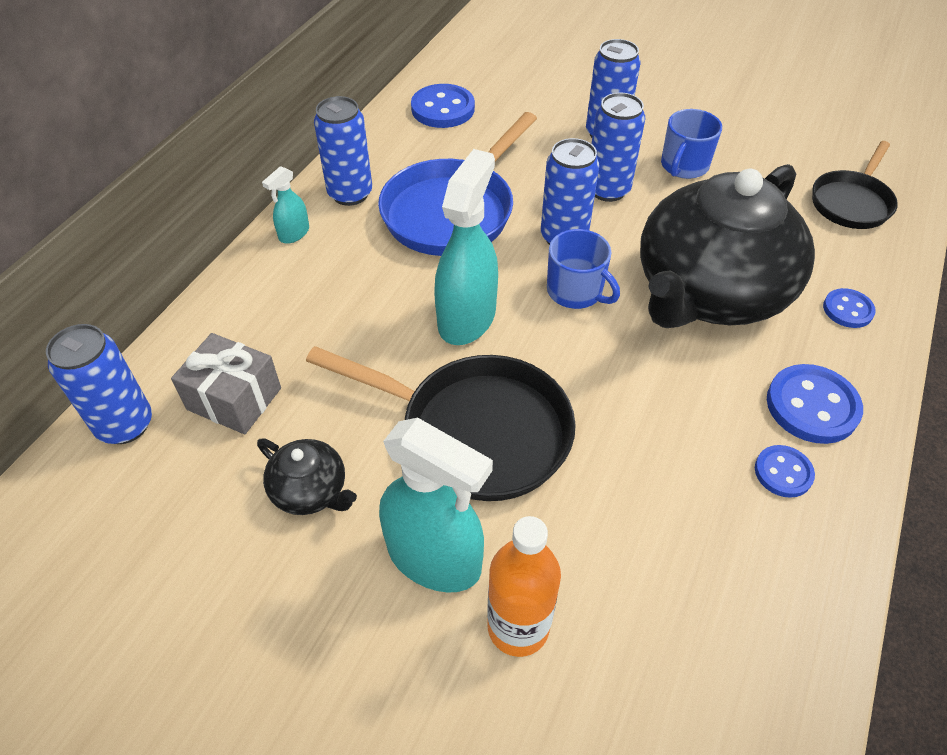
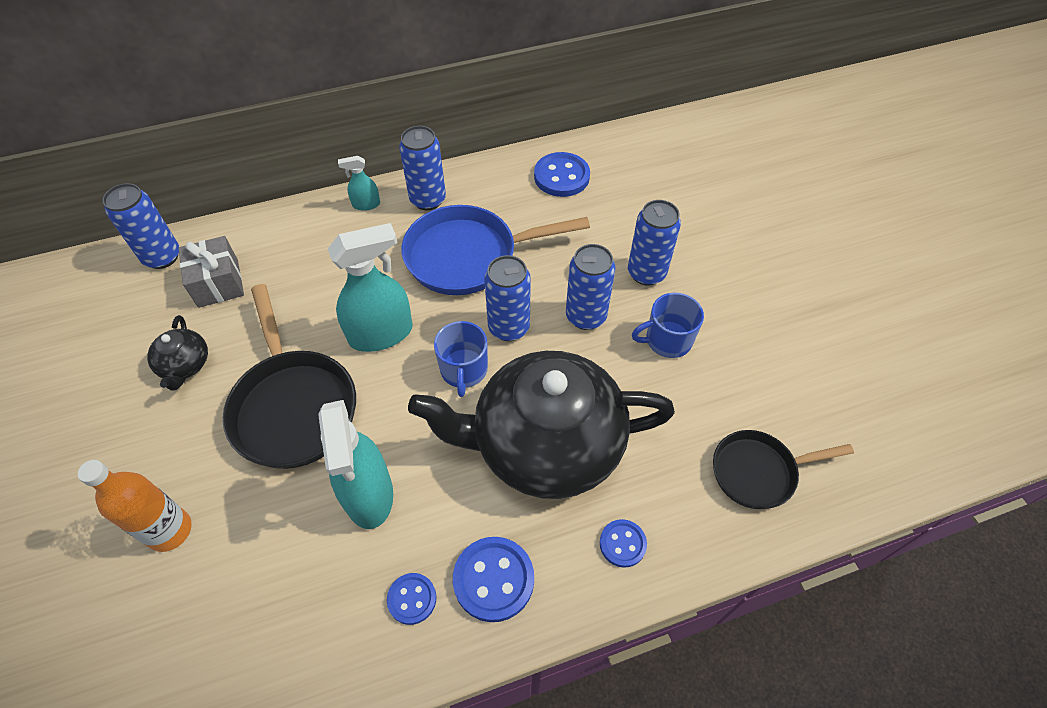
camera: 45 degrees right, 5 degrees up
(434, 558) = (185, 455): turquoise spray bottle -> turquoise spray bottle (369, 494)

